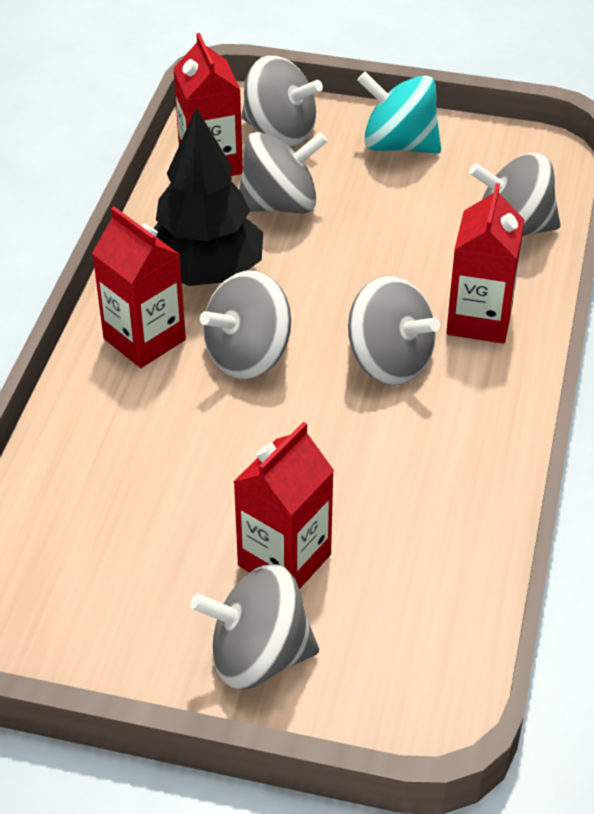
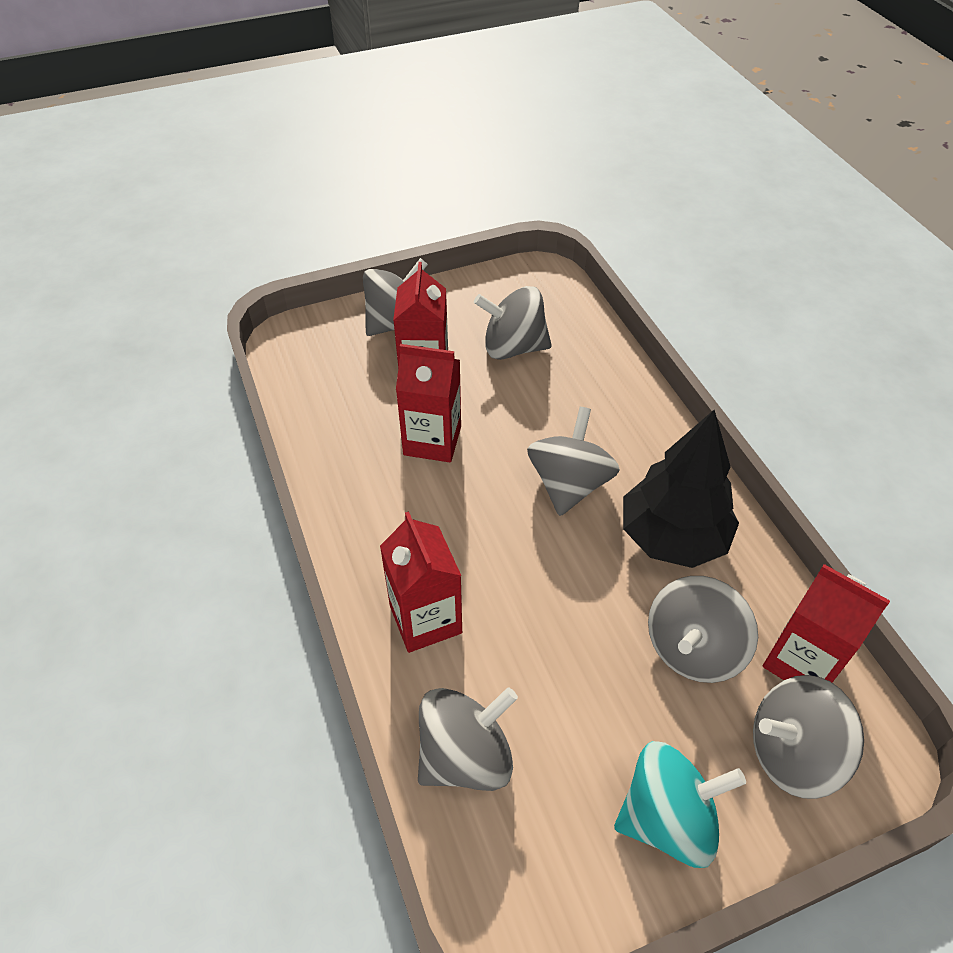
camera: 145 degrees right, 5 degrees up
(144, 339) = (650, 458): red carton -> red carton (432, 441)
(389, 362) = (467, 537): grey spinning top -> grey spinning top (513, 347)

